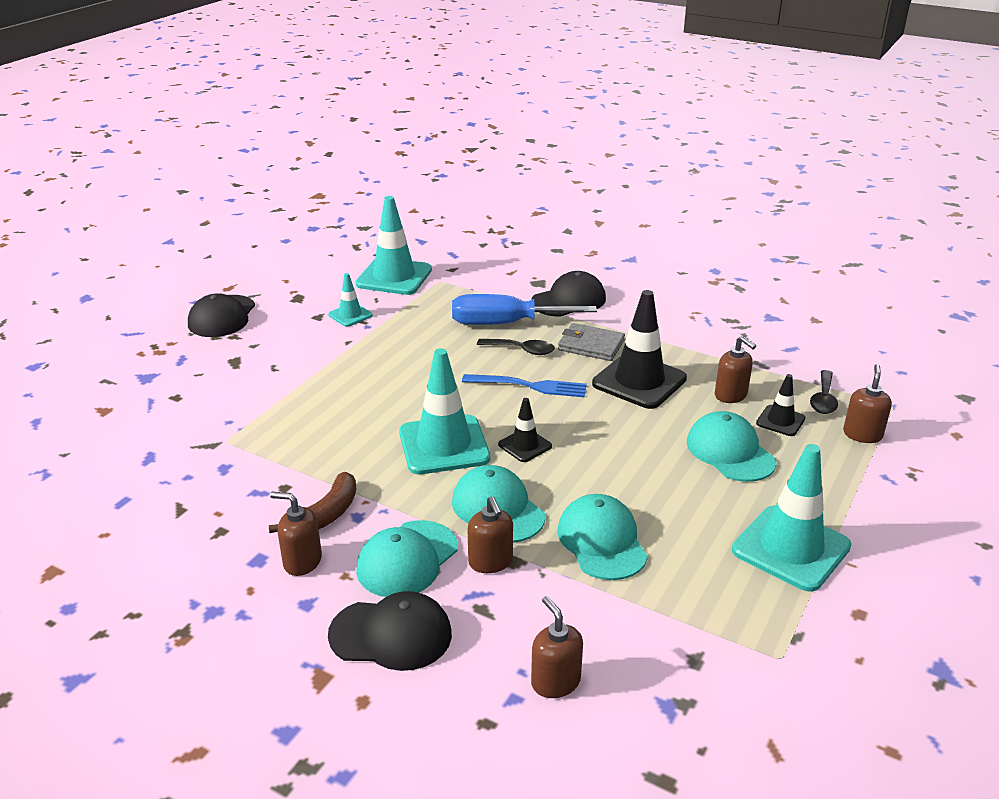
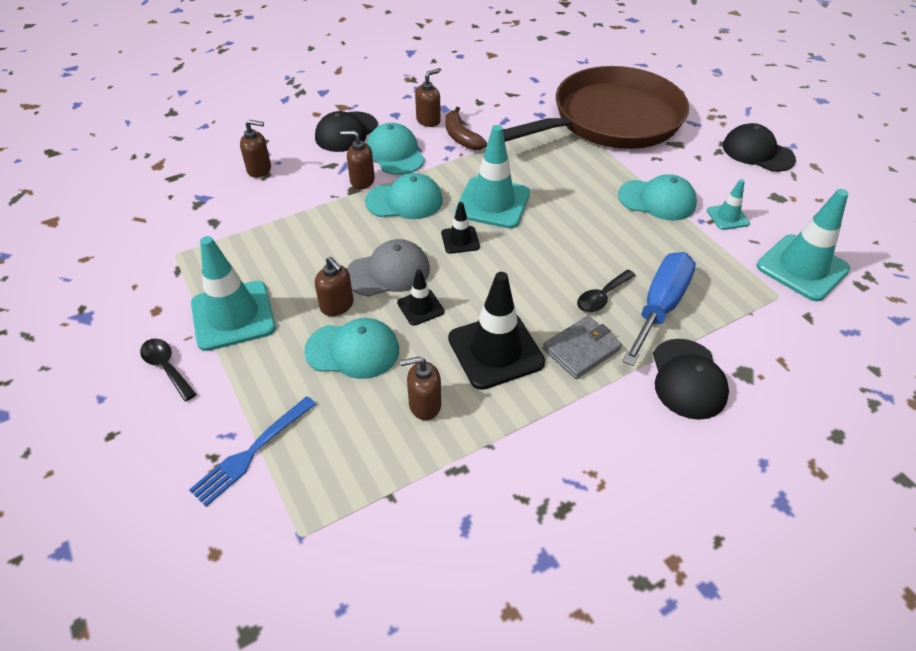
camera: 120 degrees right, 15 degrees up
(205, 412) = (611, 119): none -> brown pan
(529, 386) = (539, 276): blue fork -> blue fork (252, 452)
(602, 541) = (332, 231): turquoise cap -> turquoise cap (657, 200)
(618, 472) = (388, 272): none -> grey cap
(780, 421) = (359, 415): black traffic cone -> black traffic cone (420, 307)
(823, 399) = (360, 479): black spoon -> black spoon (166, 367)
(862, 434) = (288, 466): brown soap dispenser -> brown soap dispenser (337, 305)

